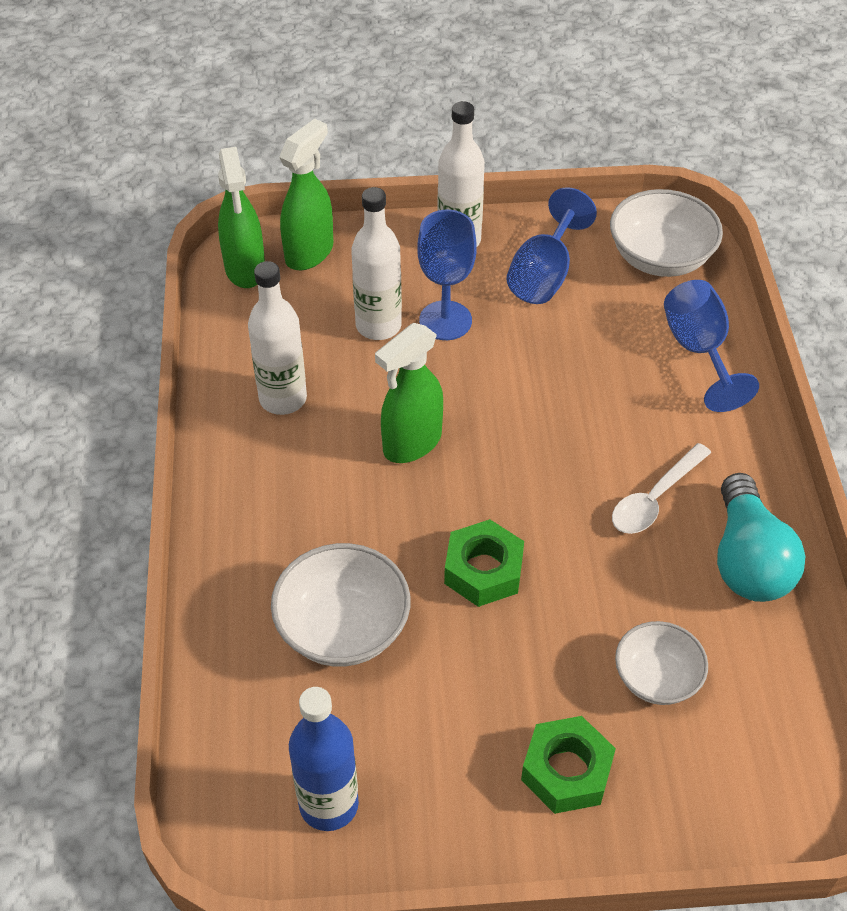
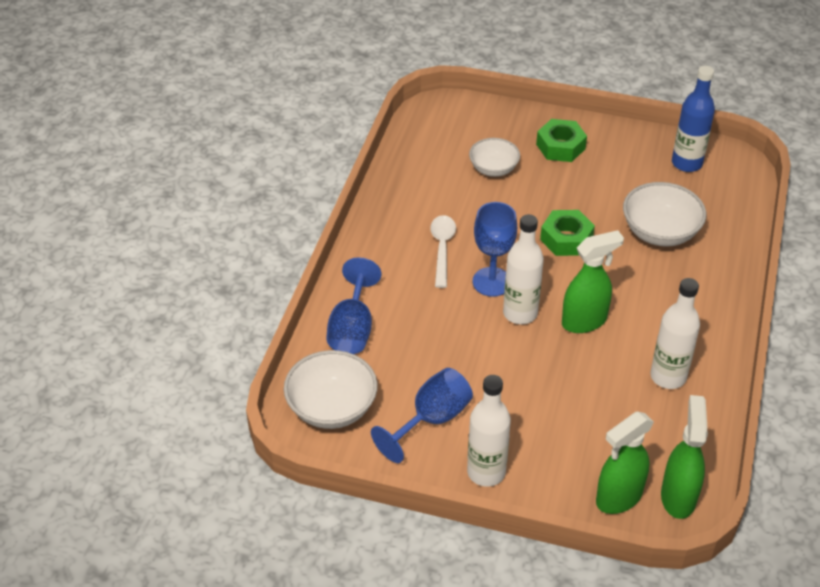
camera: 160 degrees left, 5 degrees down
(378, 326) = (580, 414): white bottle -> white bottle (520, 313)
(445, 320) = (526, 403): blue goblet -> blue goblet (492, 282)
(654, 499) = (442, 248): white spoon -> white spoon turned 60 degrees counterclockwise
(748, 559) = (408, 205): turquoise light bulb -> none

